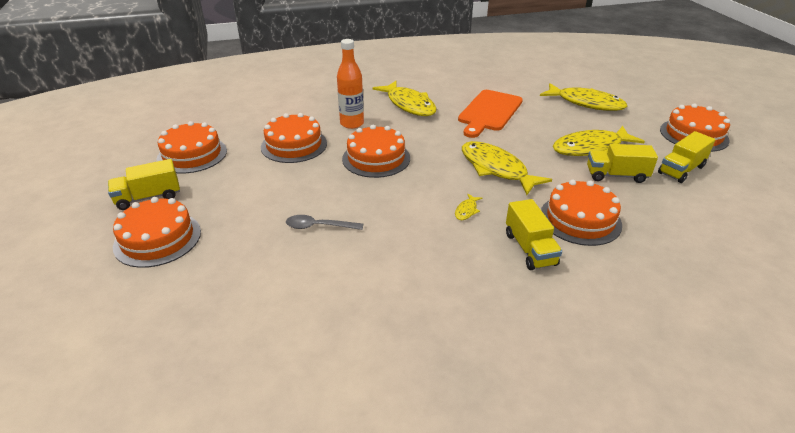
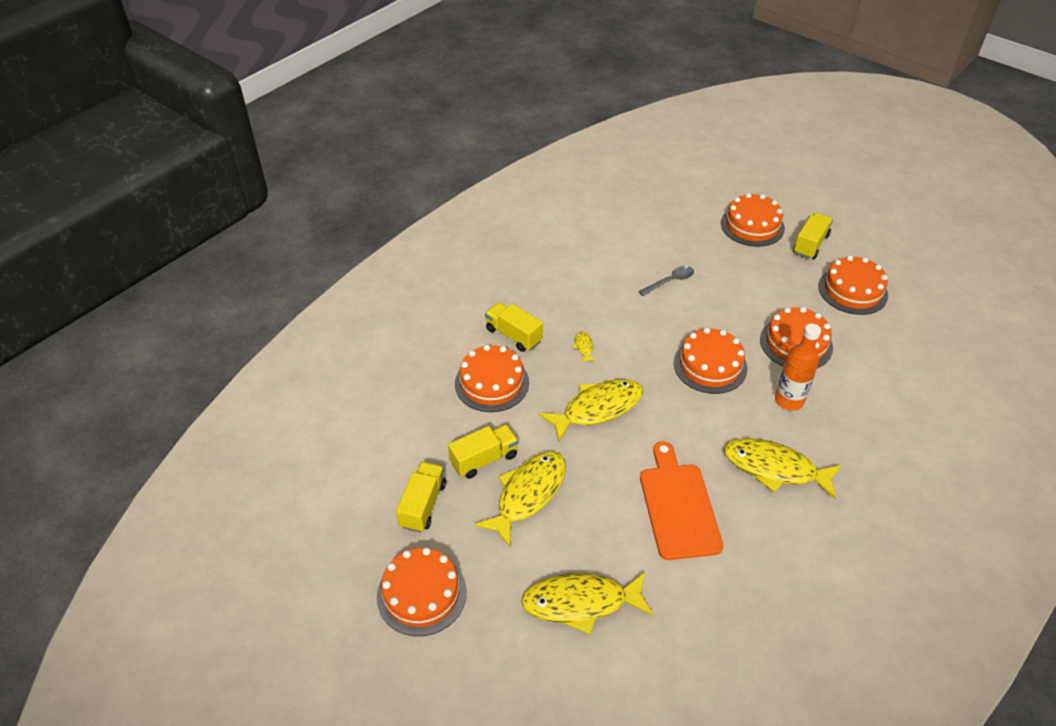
camera: 145 degrees right, 10 degrees up
(496, 169) = (597, 408): yellow fish -> yellow fish turned 45 degrees counterclockwise

